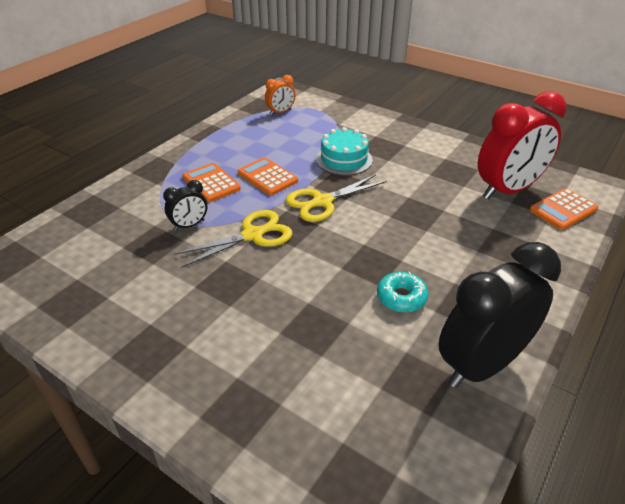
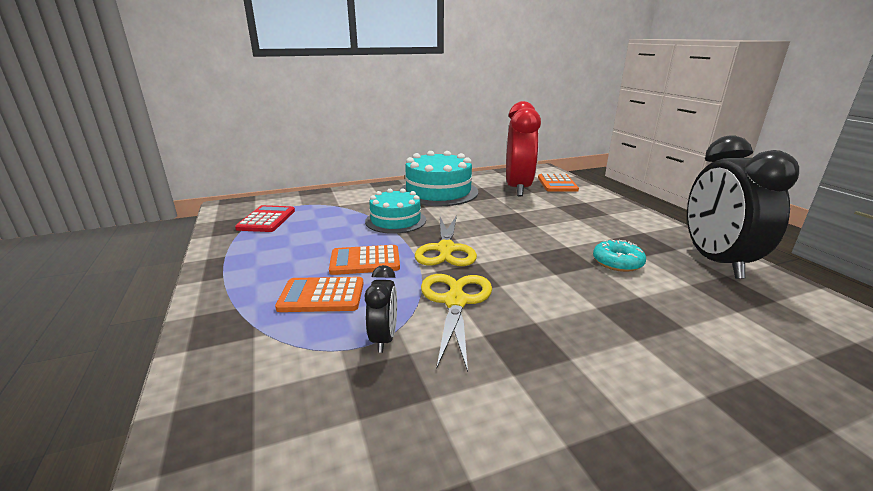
camera: 55 degrees left, 15 degrees down
(280, 112) = (266, 220): orange clock -> red calculator
(431, 152) = (438, 192): none -> turquoise cake

